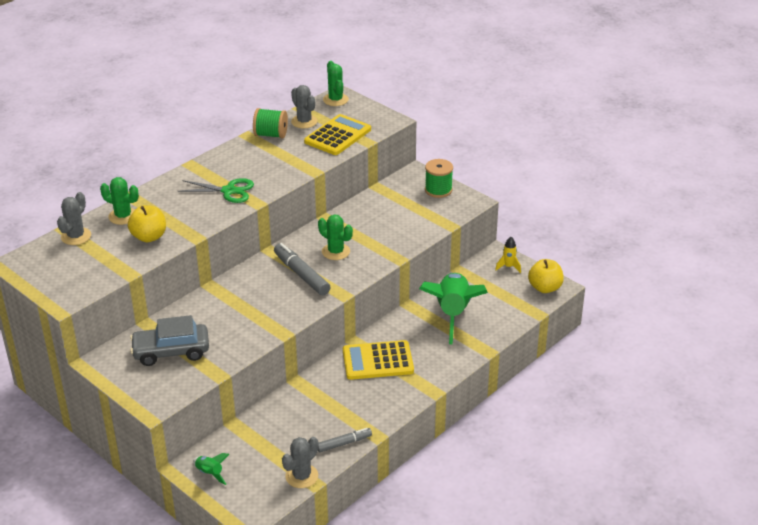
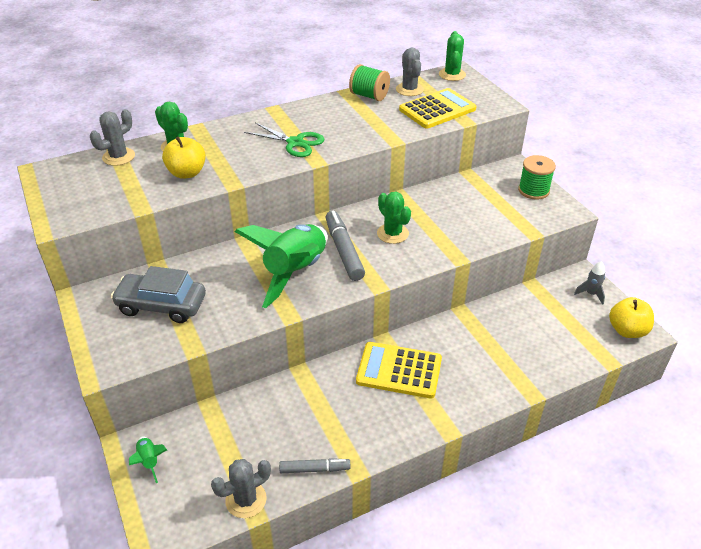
camera: 20 degrees right, 5 degrees up
(452, 314) = (506, 335): green rocket -> green rocket (295, 272)
(508, 267) = (590, 294): yellow rocket -> grey rocket

